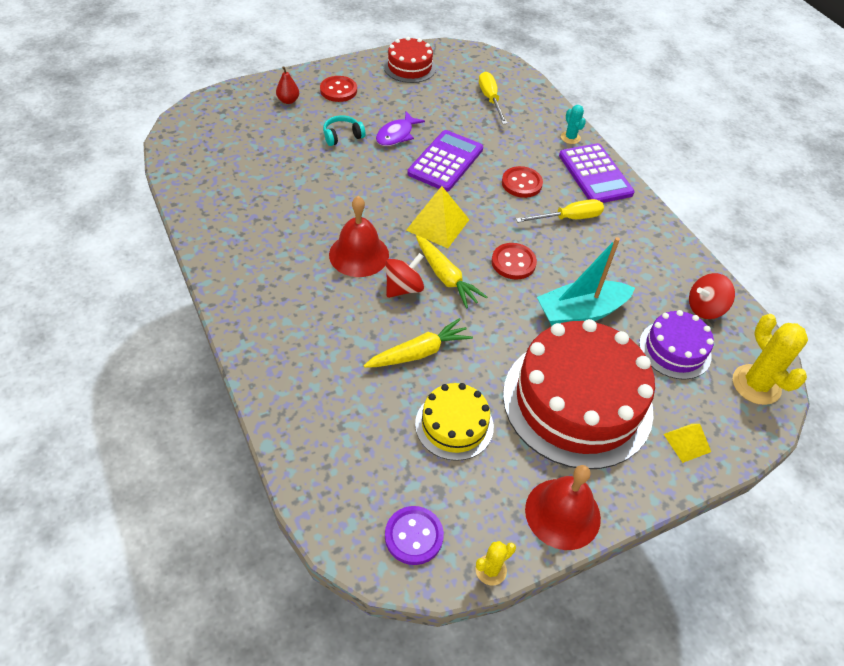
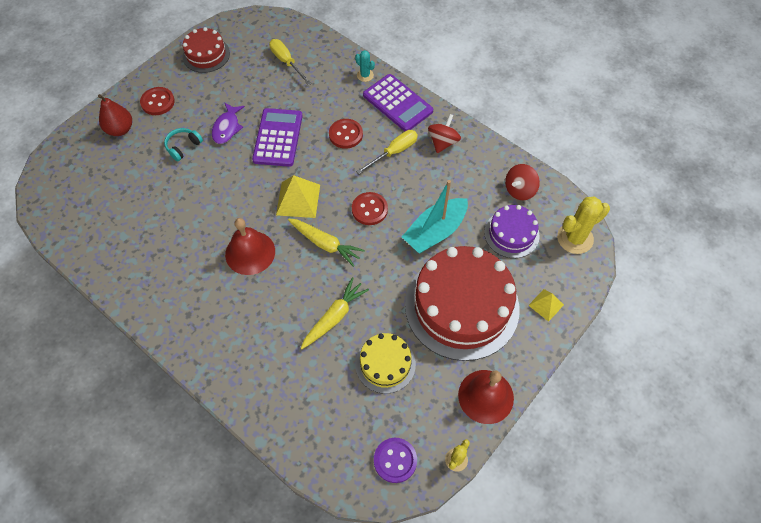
camera: 20 degrees left, 10 degrees up
(288, 101) = (120, 129): red pear -> red pear, size x1.51
(403, 288) = (298, 267): red spinning top -> red spinning top (443, 142)
(756, 385) = (575, 238): yellow cactus -> yellow cactus turned 75 degrees counterclockwise

